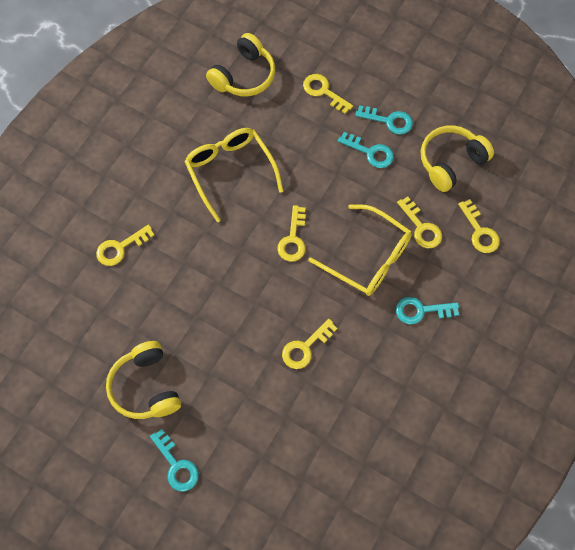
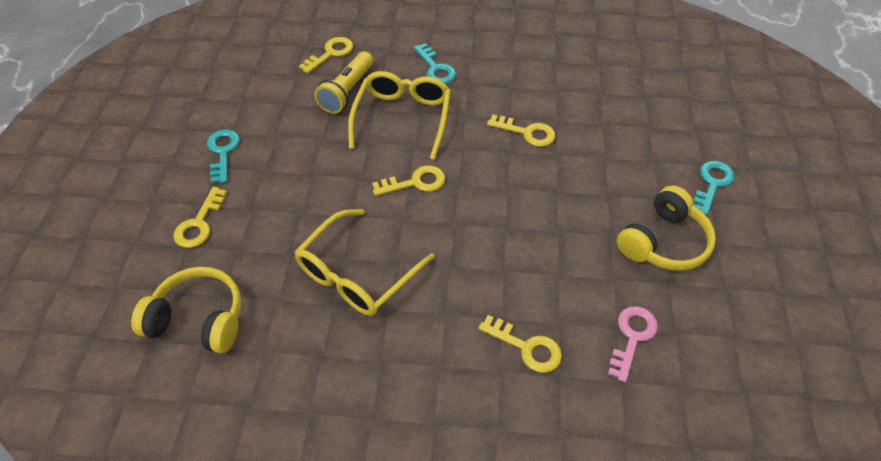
camera: 115 degrees left, 15 degrees down
(89, 316) = (632, 337): none -> pink key
(370, 152) = (272, 155): turquoise key -> none
(421, 227) = (347, 91): yellow key -> yellow flashlight
(451, 162) = (259, 91): yellow headphones -> none

